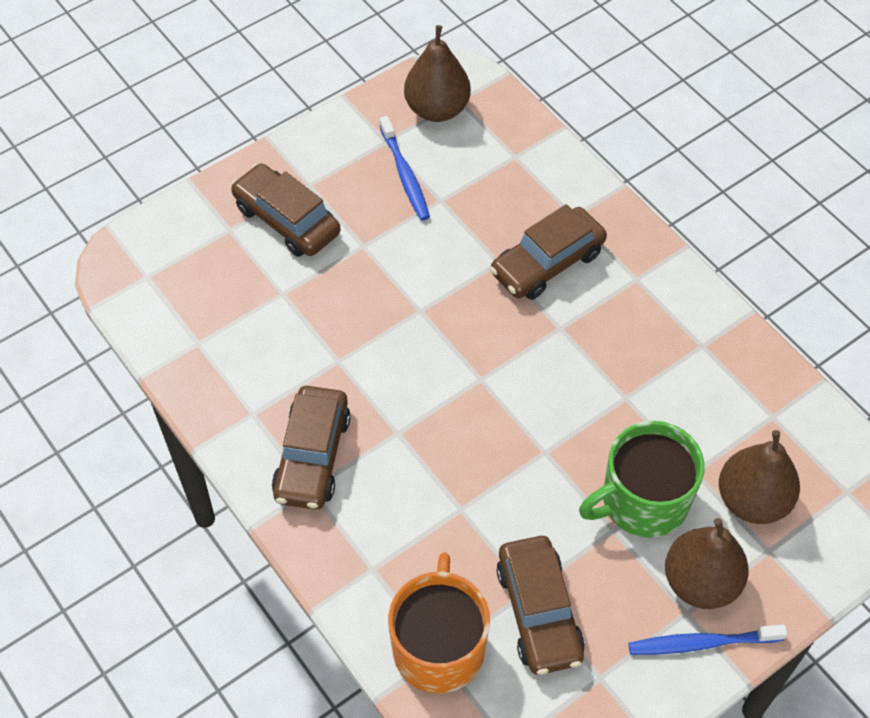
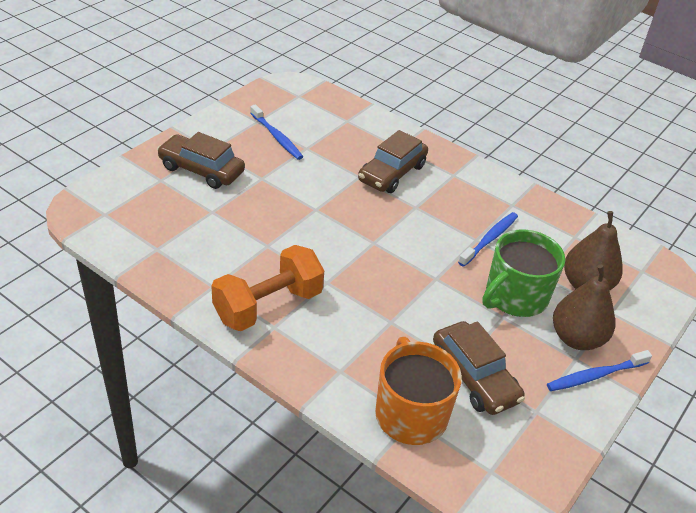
camera: 20 degrees left, 15 degrees down
(312, 456) = (268, 306): brown car -> orange dumbbell
(437, 109) = (286, 102): brown pear -> none
(644, 400) = (489, 239): none -> blue toothbrush

